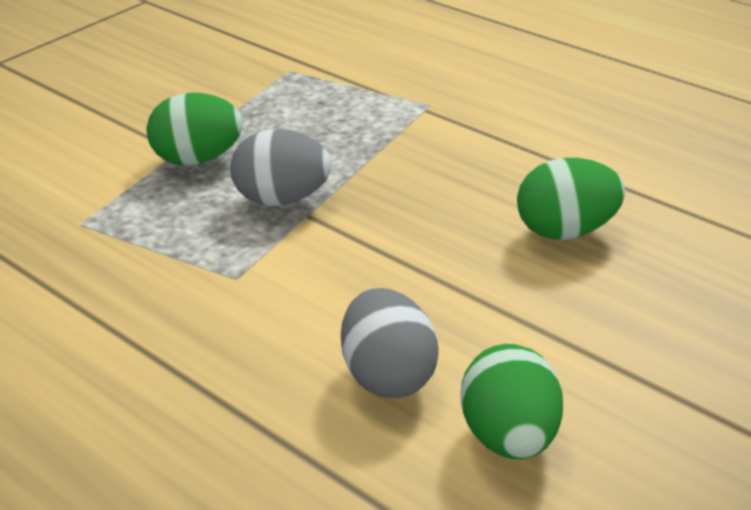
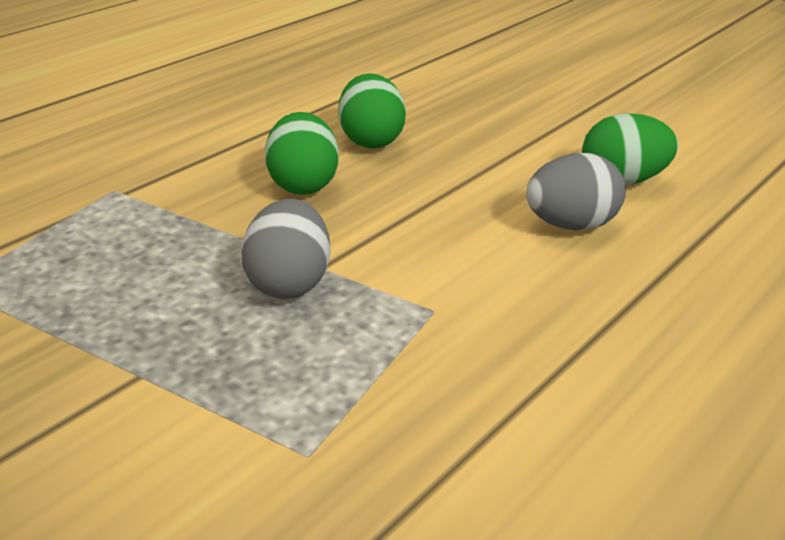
camera: 95 degrees left, 0 degrees up
(198, 159) = (172, 353): green egg -> green egg (302, 184)

